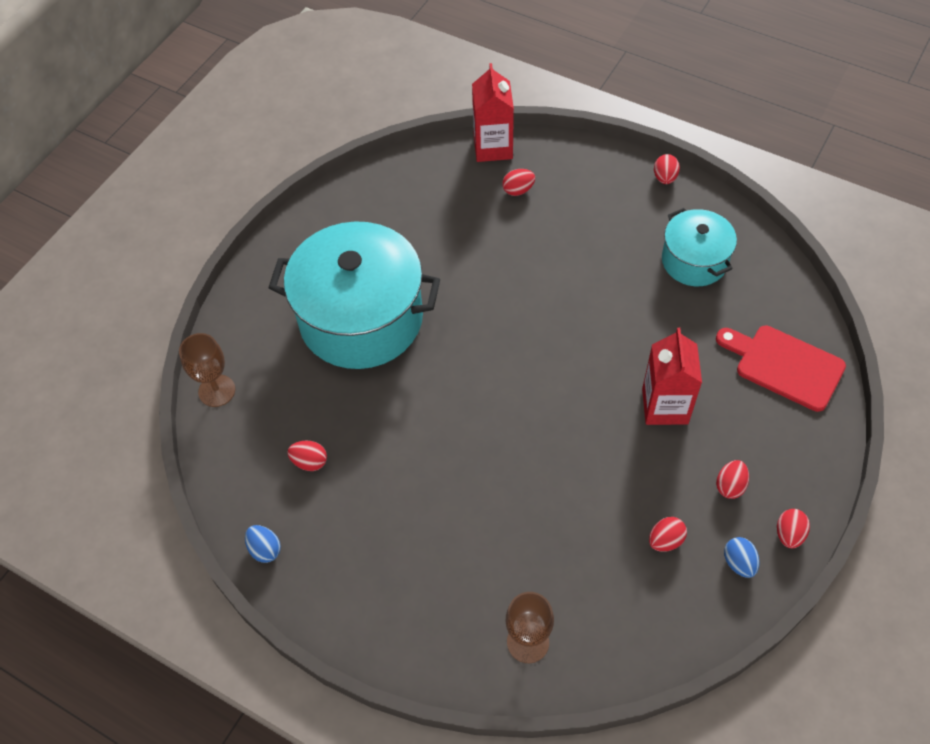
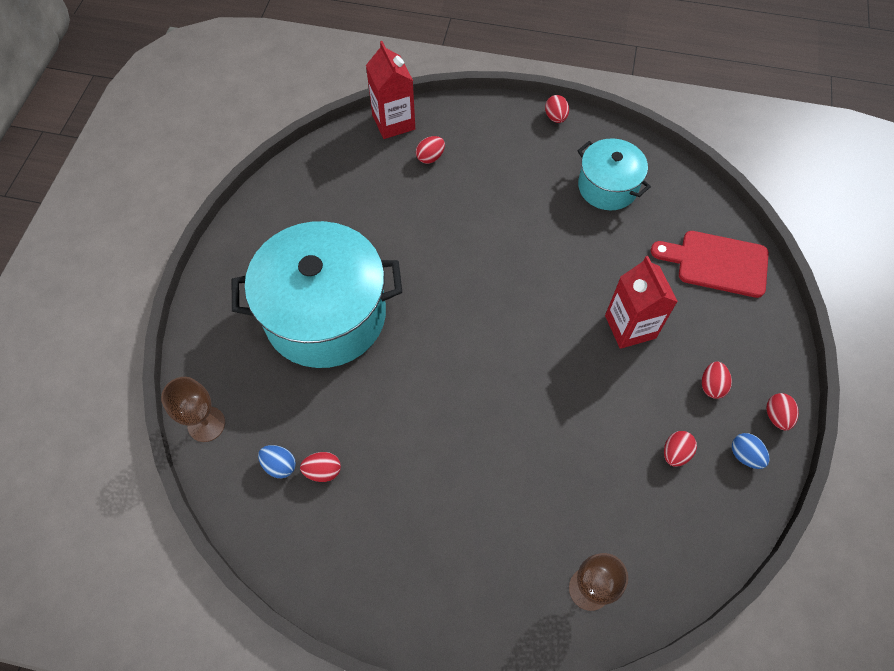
camera: 20 degrees left, 5 degrees up
(265, 549) = (308, 573): blue egg -> blue egg (280, 465)

